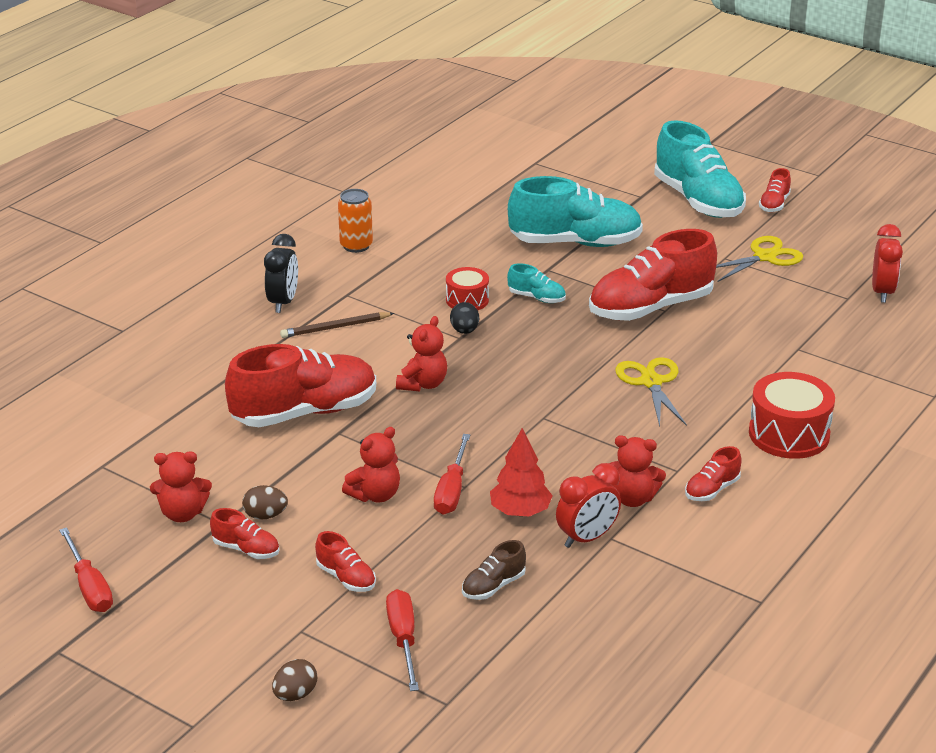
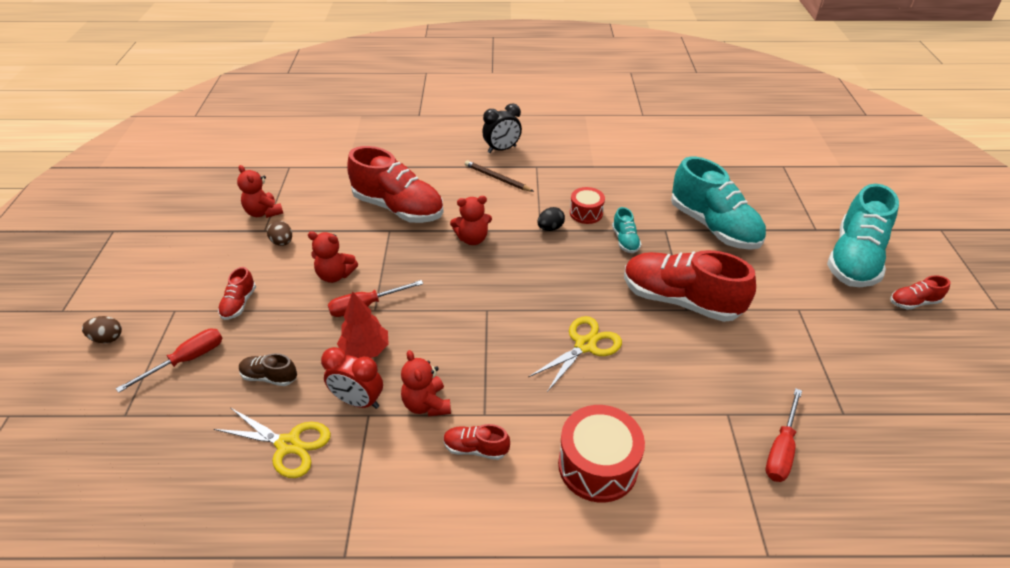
camera: 55 degrees right, 10 degrees up
(89, 587) = (176, 214): red screwdriver -> red screwdriver (781, 449)
(246, 549) = (244, 251): red shoe -> none
(356, 246) = (591, 146): orange can -> none
(764, 257) = (831, 332): yellow scissors -> yellow scissors (288, 444)
(882, 292) = (884, 435): red clock -> none

